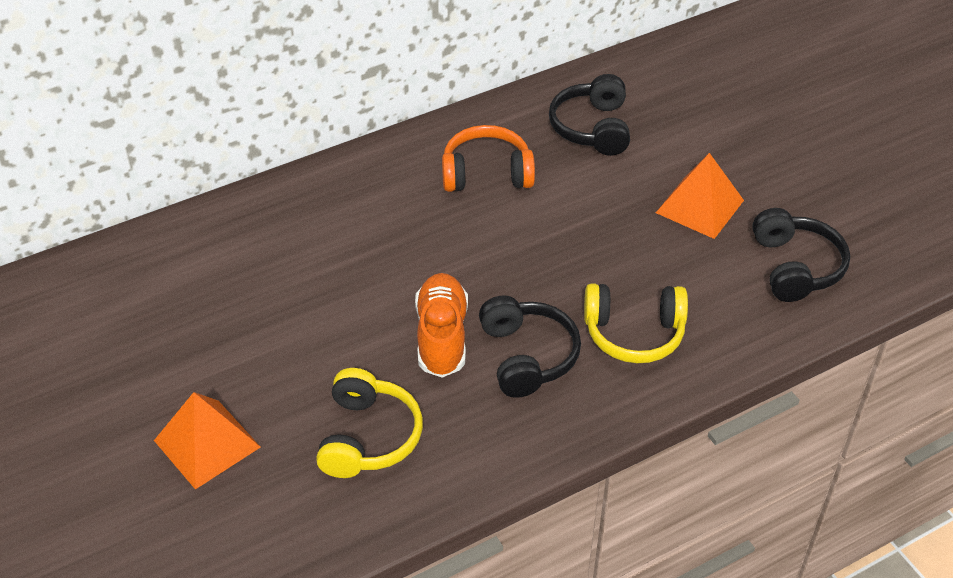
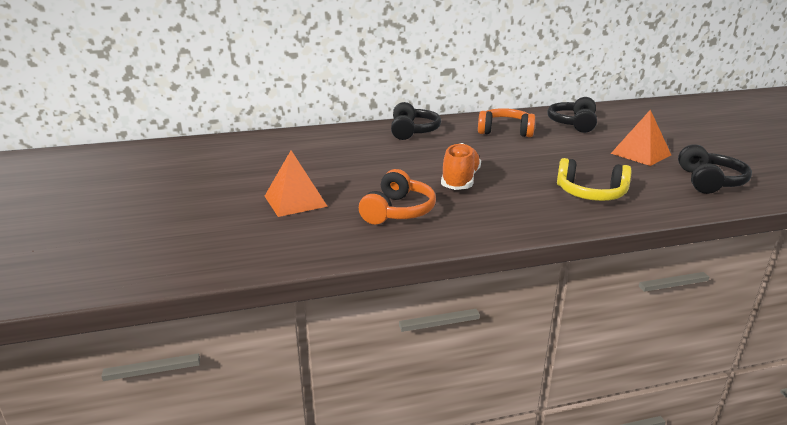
camera: 15 degrees right, 20 degrees down
(368, 437) = (398, 211): yellow headphones -> orange headphones
(527, 356) = (515, 194): black headphones -> black headphones (413, 131)

